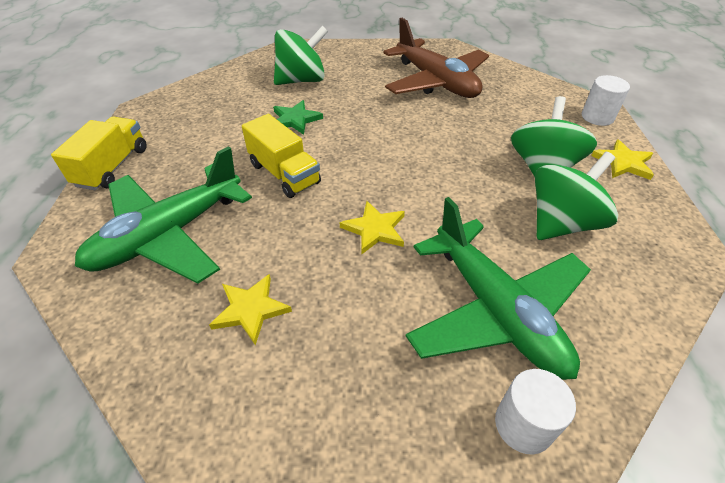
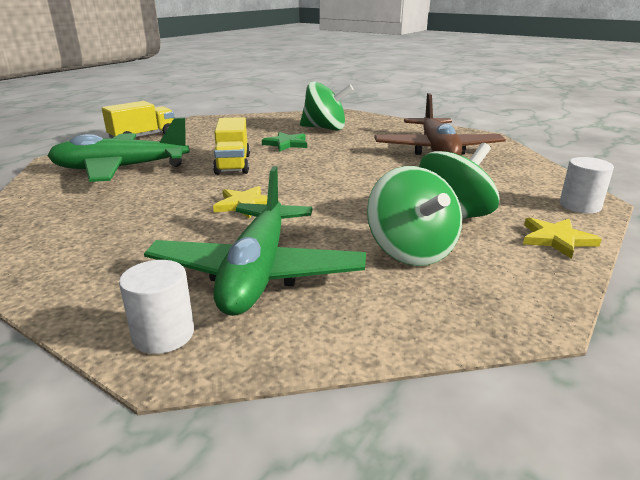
camera: 35 degrees right, 20 degrees down
(250, 309) = (104, 211): yellow star -> none
(561, 223) = (411, 251): green spinning top -> green spinning top turned 75 degrees clockwise

